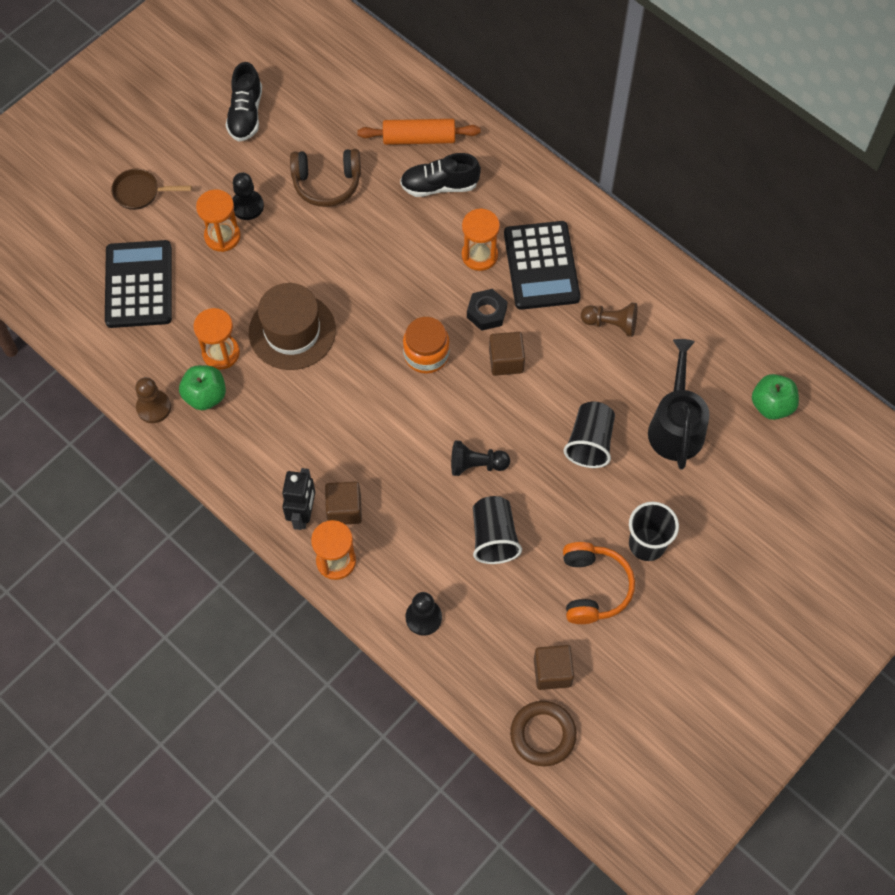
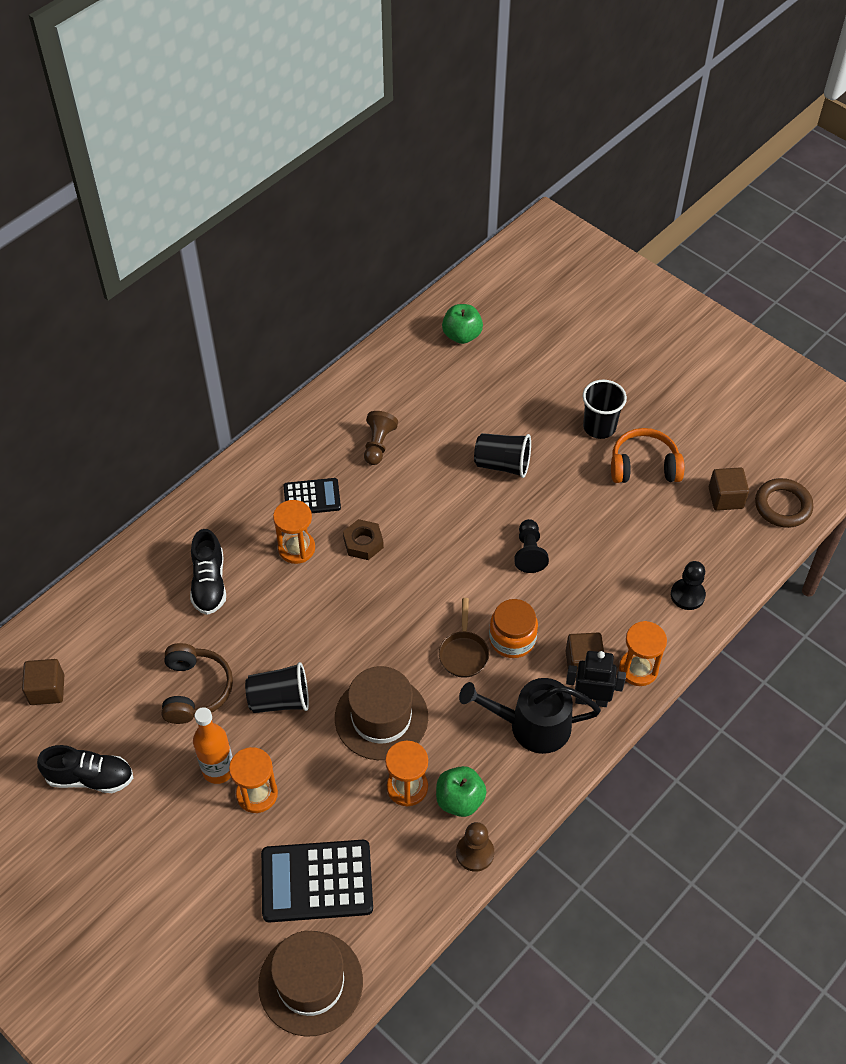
camera: 90 degrees left, 10 degrees down
(52, 283) = (310, 983): none -> brown hat
(140, 192) = (188, 889): brown pan -> brown pan (464, 653)
(247, 206) = (218, 769): black pawn -> orange bottle
(419, 138) = (146, 602): orange rolling pin -> none
(426, 354) = (410, 594): orange jar -> orange jar (512, 639)
(486, 312) = (363, 543): black nut -> brown nut
(494, 537) = (602, 539): black cup -> black cup (280, 700)
(506, 361) = (417, 527): brown cube -> brown cube (47, 690)
(541, 266) = (312, 497): black calculator -> black calculator, size x0.59
(676, 426) = (484, 401): black watering can -> black watering can (532, 725)

